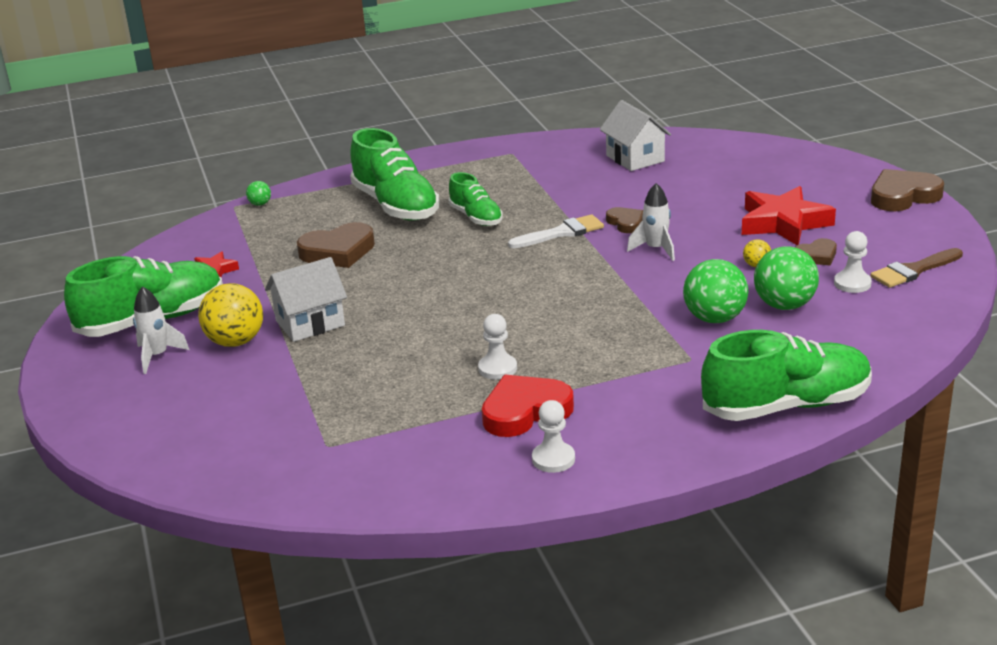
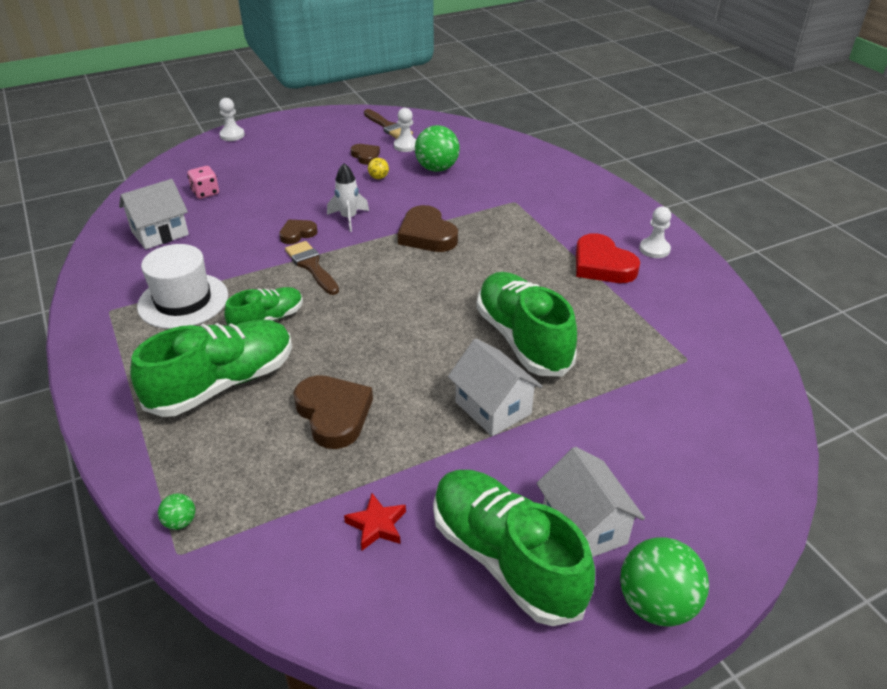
camera: 100 degrees left, 10 degrees up
(157, 356) = (584, 527): white rocket -> white house
(235, 342) = (539, 461): yellow ball -> none
(497, 368) = (547, 282): white pawn -> white pawn (232, 135)
(517, 180) = (183, 301): none -> white hat
(561, 233) = (311, 266): white brush -> brown brush
(714, 318) = (458, 193): green ball -> green ball (656, 604)
(717, 171) = (205, 193): none -> pink dice
(783, 223) = (311, 167): red star -> none
(786, 406) = (561, 170): green shoe -> green shoe (523, 339)
(903, 196) = (277, 124): brown heart -> brown heart (427, 235)

